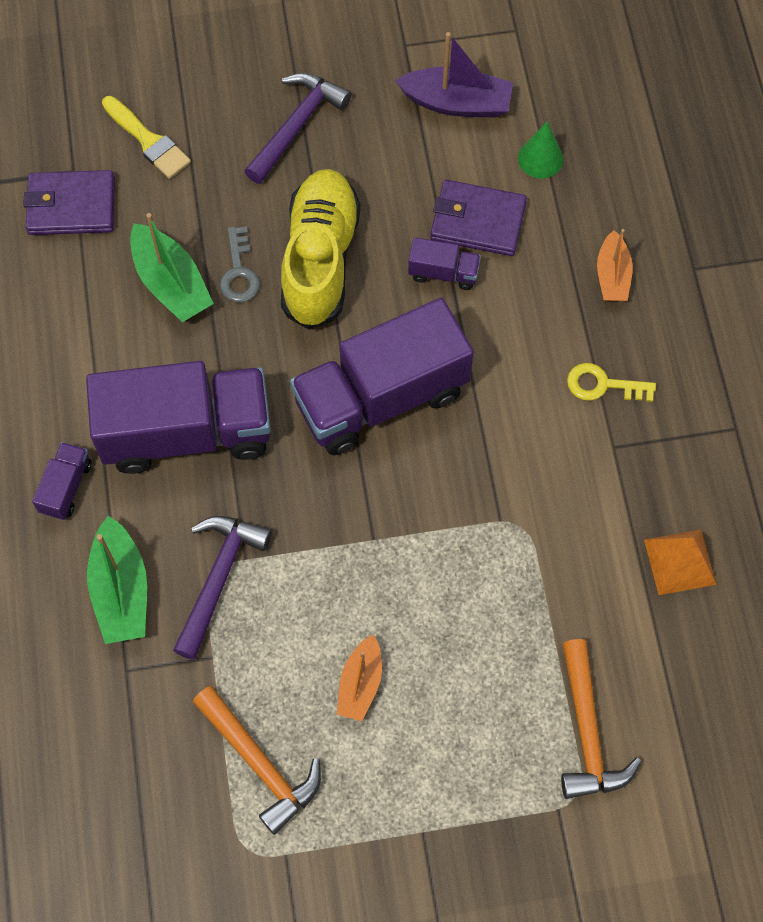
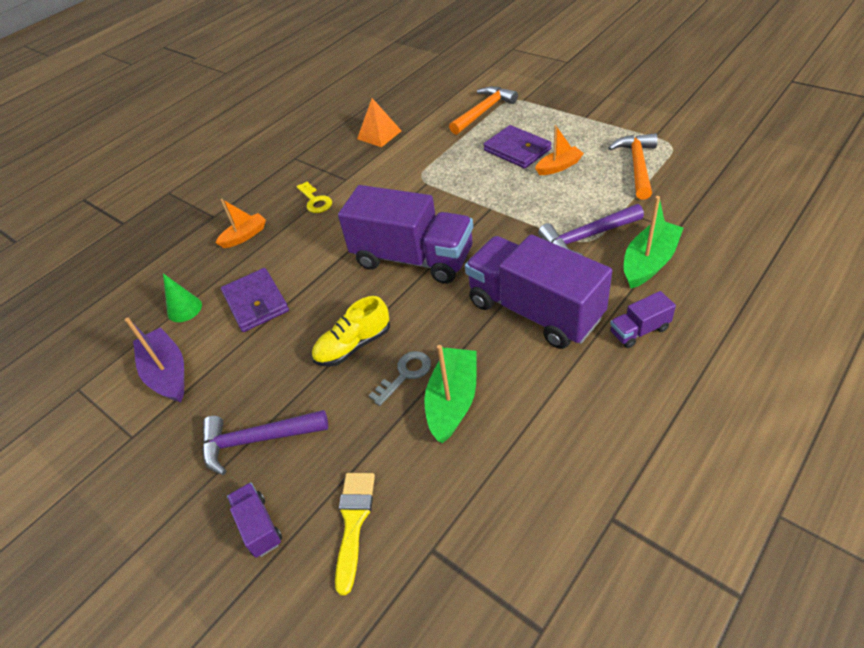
camera: 125 degrees left, 20 degrees down
(71, 206) = (462, 519): purple wallet -> purple wallet (517, 150)
(320, 259) = (353, 346): yellow shoe -> yellow shoe, size x0.62
(443, 273) = (307, 291): purple truck -> purple truck (259, 526)

